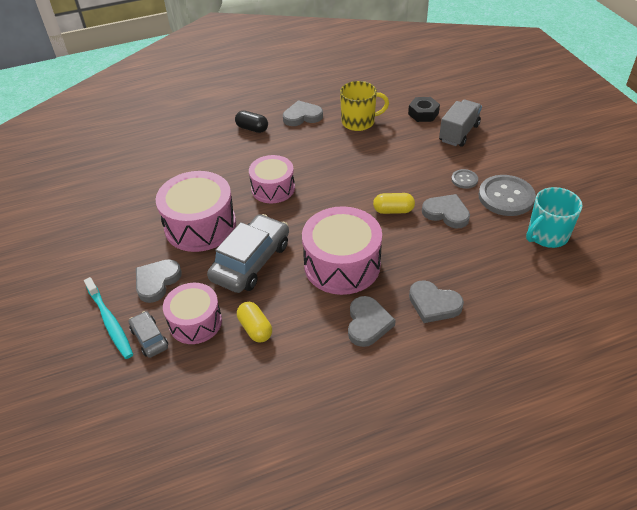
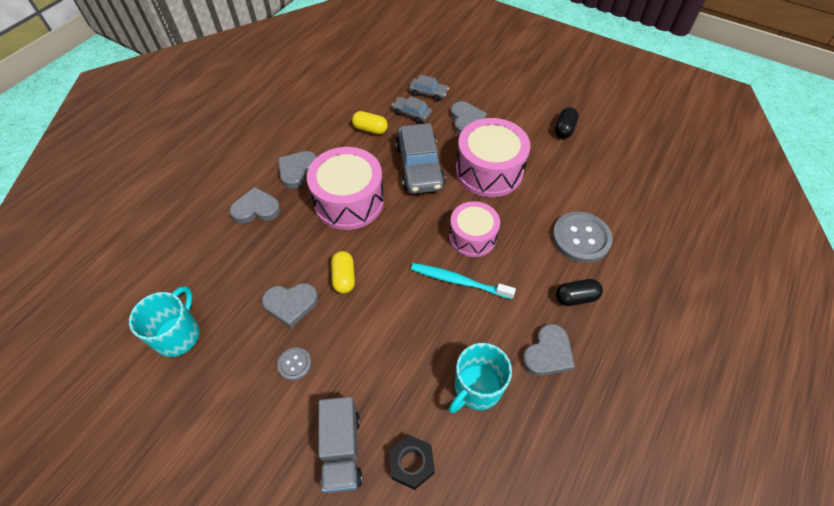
camera: 140 degrees right, 10 degrees up
(93, 224) = (564, 129): none -> black capsule
(110, 322) = (462, 88): turquoise toothbrush -> turquoise toothbrush (458, 281)
(195, 322) = (412, 113): pink drum -> grey car
(359, 122) = (476, 388): yellow mug -> turquoise mug
(368, 323) = (297, 170): grey heart -> grey heart turned 60 degrees clockwise
(393, 210) = (344, 277): yellow capsule -> yellow capsule turned 60 degrees counterclockwise
(506, 197) = (237, 365): grey button -> grey button (581, 238)

